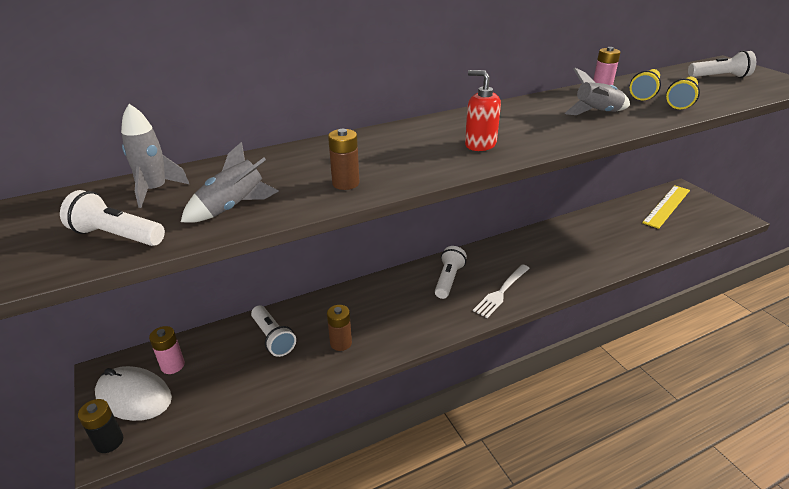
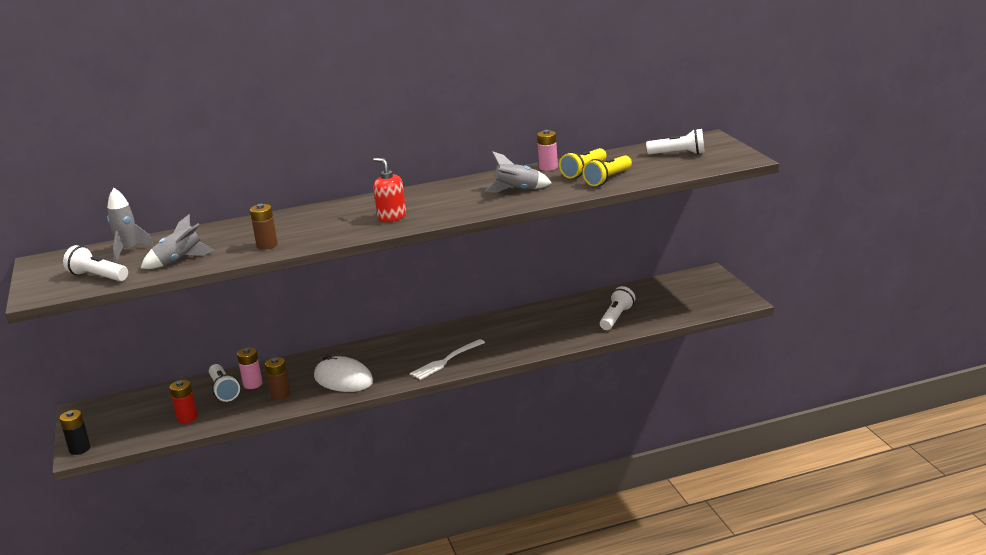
camera: 10 degrees right, 10 degrees down
(134, 396) = (102, 424): white mouse -> white mouse (343, 379)
(173, 365) = (136, 406): pink battery -> pink battery (253, 384)
(240, 382) = (187, 418): none -> red battery
(448, 280) = (401, 351): white flashlight -> white flashlight (616, 318)
(667, 206) = (674, 290): yellow ruler -> none

